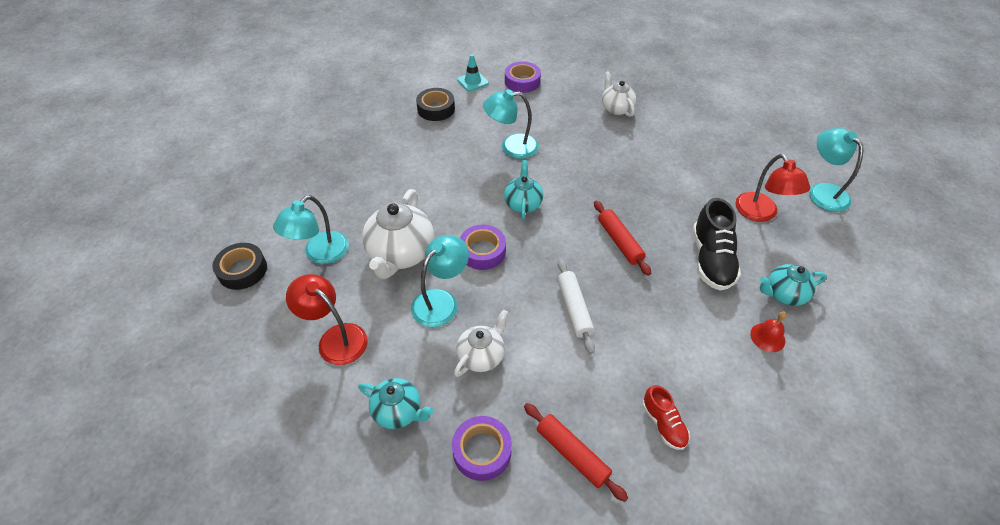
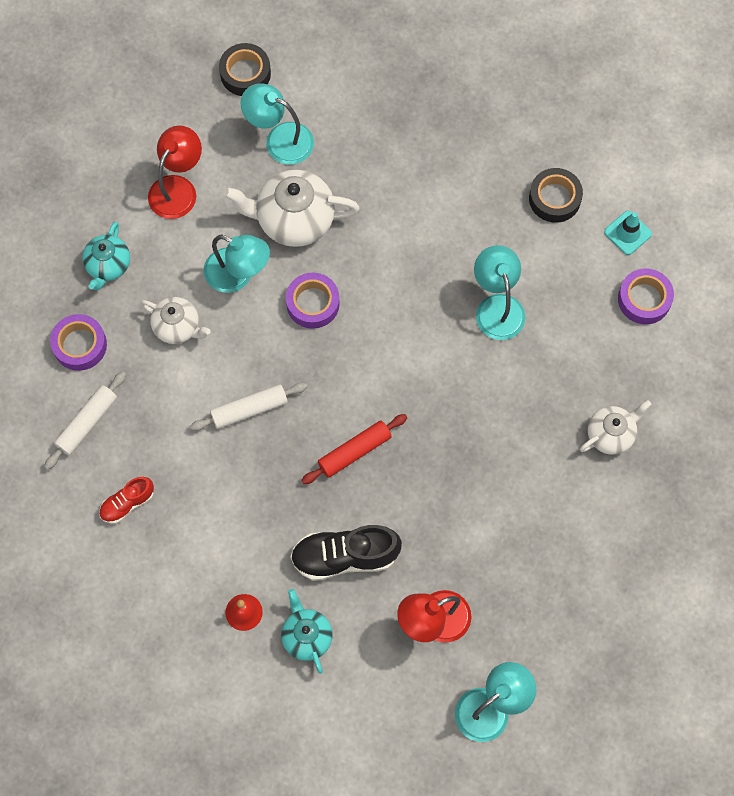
camera: 80 degrees right, 20 degrees up
(523, 204) = (396, 336): turquoise teapot -> none
(572, 454) = (87, 423): red rolling pin -> white rolling pin

